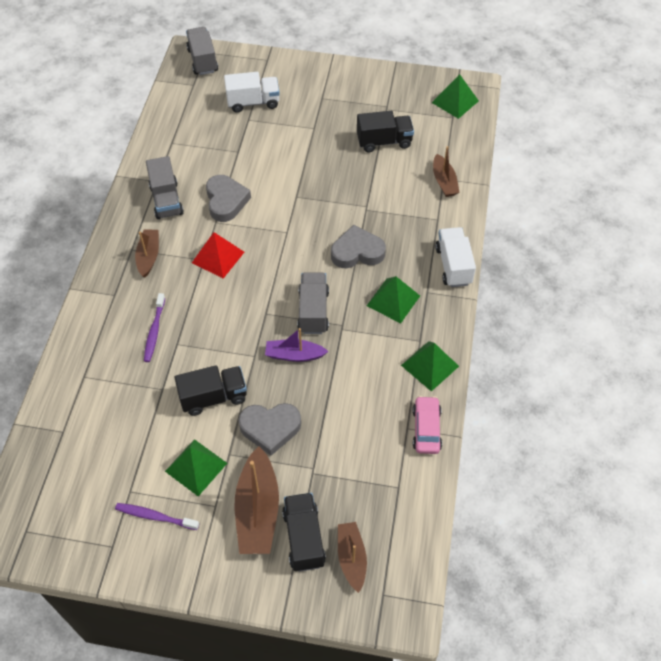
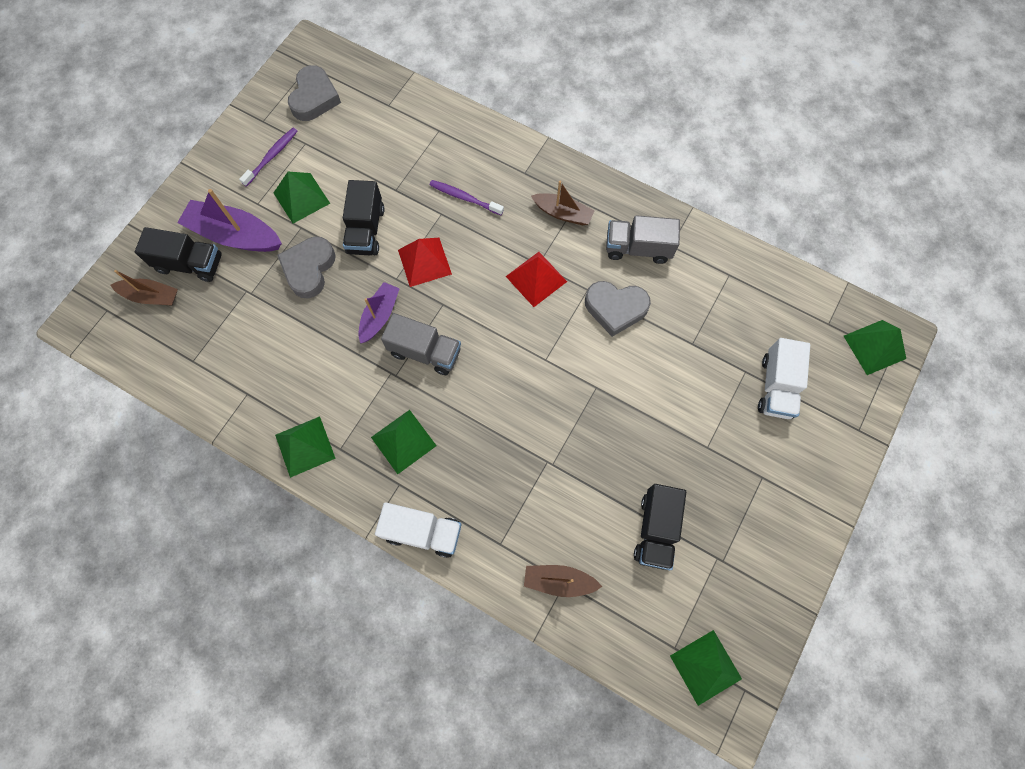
camera: 110 degrees right, 15 degrees up
(202, 60) = (874, 347): grey truck -> green pyramid
(230, 340) = (424, 262): none -> red pyramid
(258, 510) = (235, 235): brown boat -> purple boat
(357, 252) = (487, 427): grey heart -> grey heart (314, 98)
(426, 429) = (236, 412): pink car -> none

